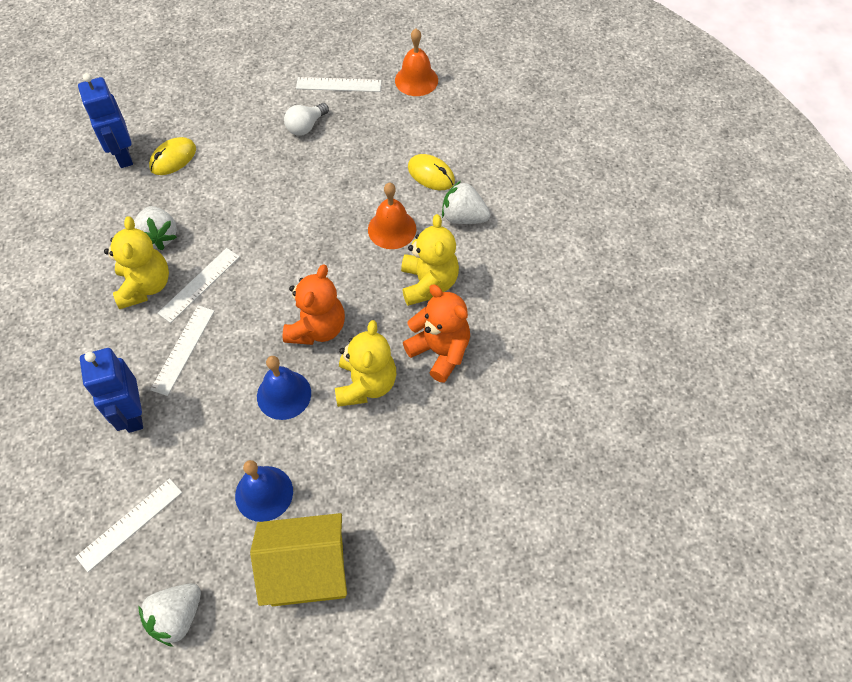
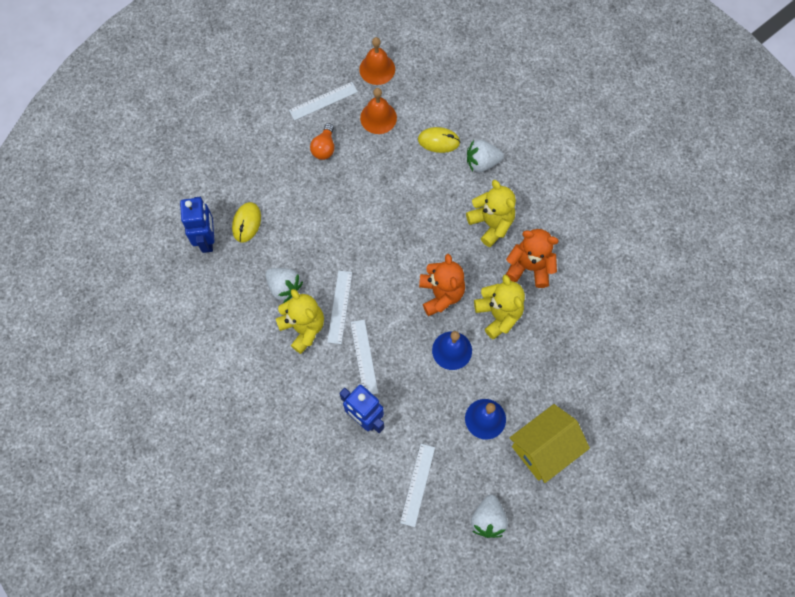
camera: 30 degrees left, 10 degrees up
(123, 155) = (207, 240): blue robot -> blue robot turned 135 degrees counterclockwise
(306, 126) = (324, 148): white light bulb -> orange light bulb
(392, 229) = (440, 197): orange bell -> orange bell (378, 117)

